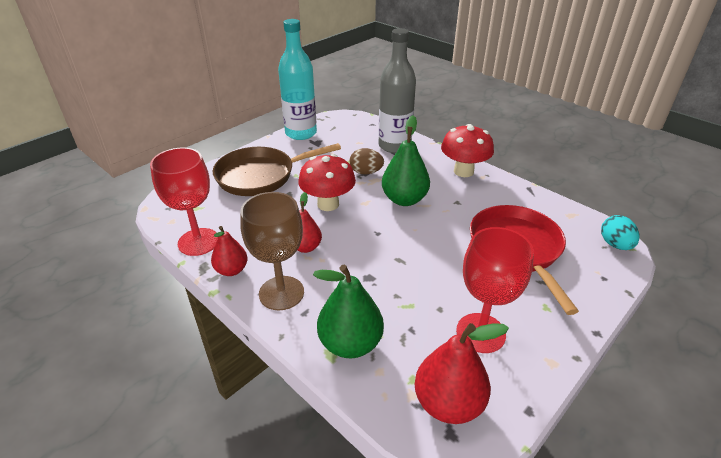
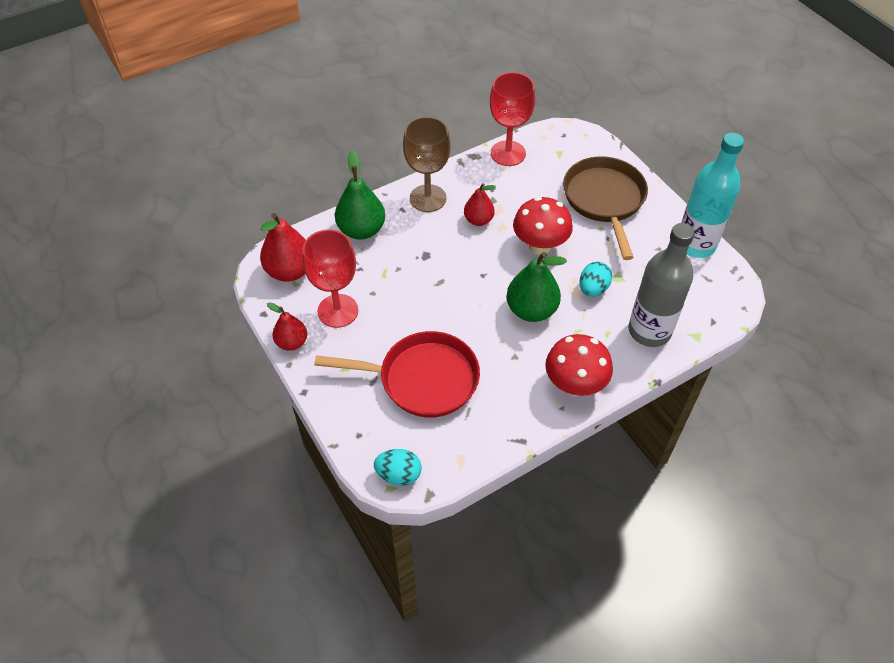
camera: 105 degrees right, 15 degrees up
(232, 270) = (465, 172): red pear -> red pear (292, 342)
(366, 172) = (593, 289): brown egg -> turquoise egg

